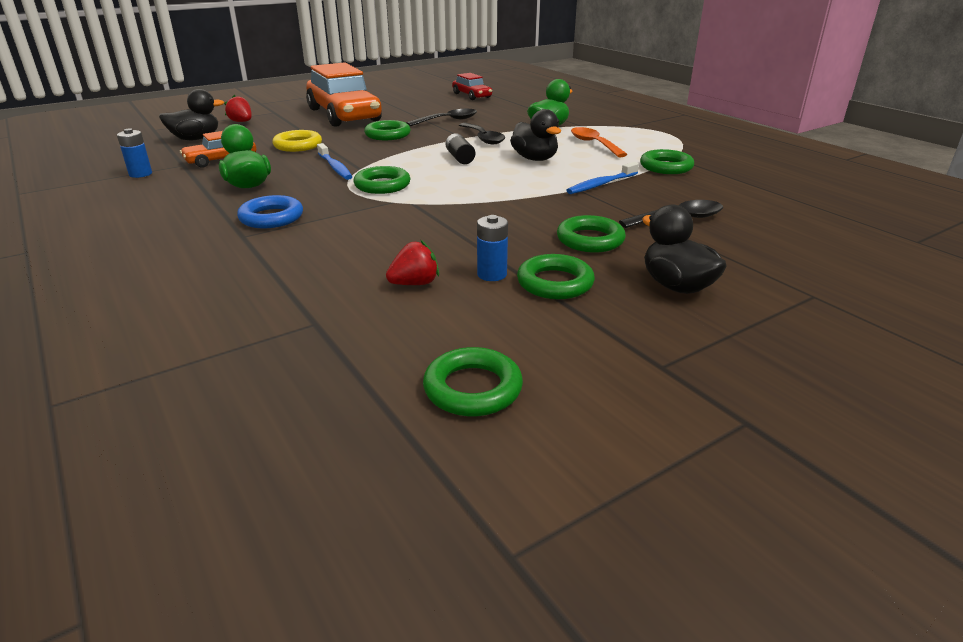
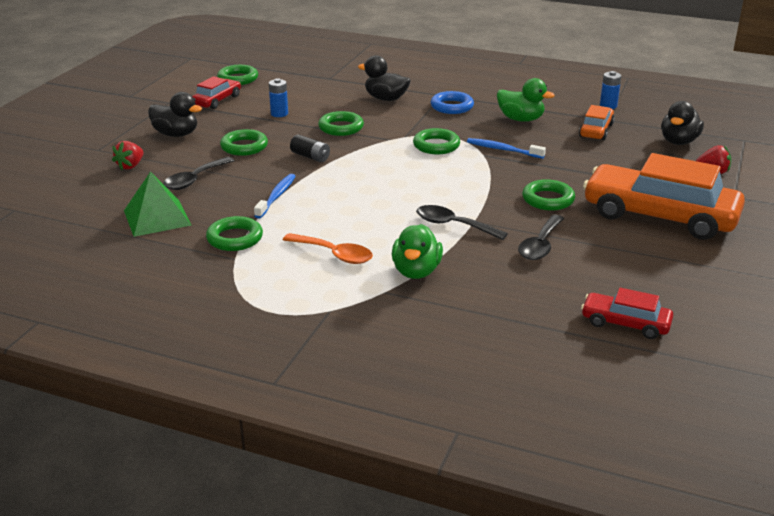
camera: 145 degrees right, 0 degrees up
(298, 145) = (585, 161): yellow ring -> none
(415, 283) = (311, 100): red strawberry -> red strawberry (130, 166)
(460, 158) = (429, 190): black battery -> black battery (310, 157)
(535, 159) = (365, 210): black duck -> black duck (386, 99)
(555, 283) = (242, 119): green ring -> green ring (341, 127)
(565, 337) = (217, 100): none -> red car
(736, 196) = (157, 217): none -> green pyramid

